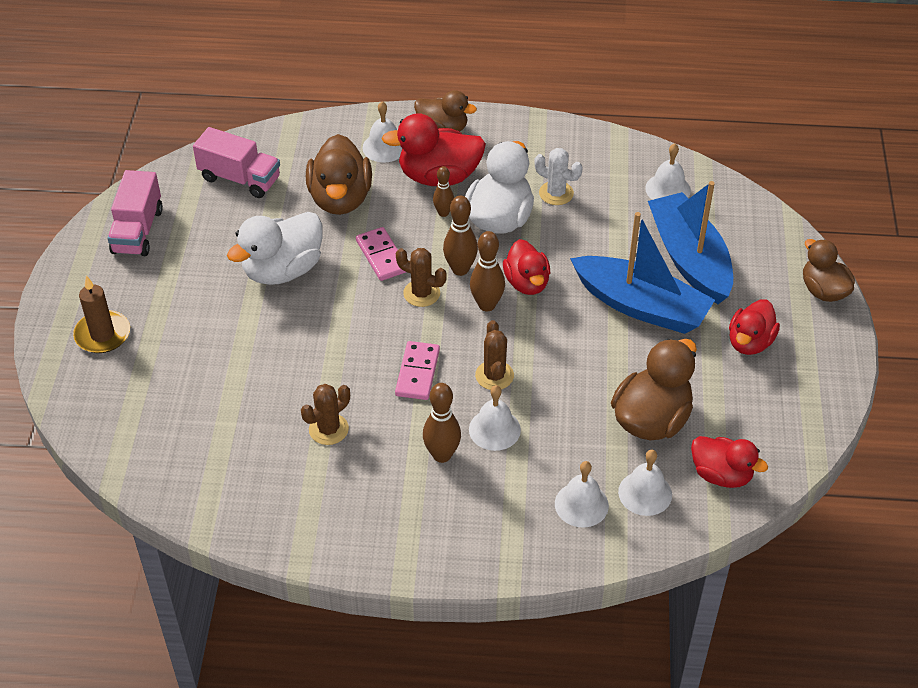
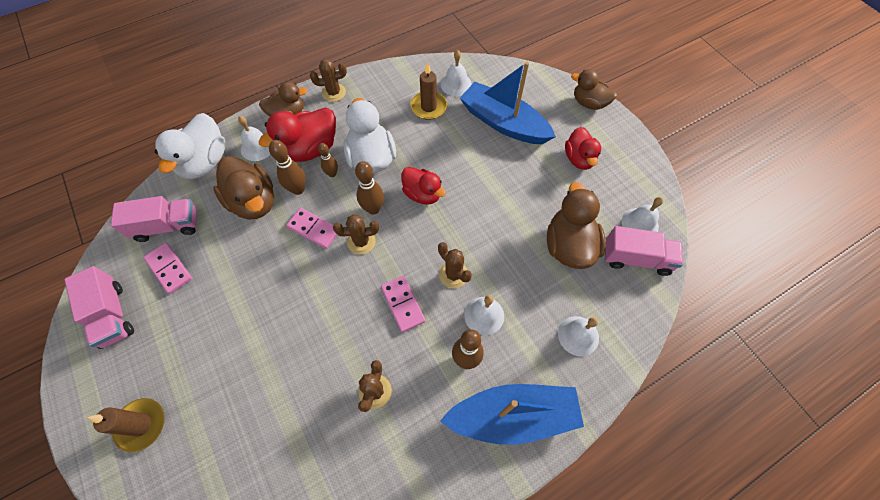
camera: 35 degrees left, 15 degrees up
(215, 218) = (169, 269): none -> pink domino
(282, 270) = (250, 281): white duck -> white duck (205, 162)
(487, 305) = (409, 225): brown bowling pin -> brown bowling pin (298, 189)
(512, 130) = (334, 93): none -> brown cactus
(556, 193) = (393, 121): white cactus -> none
(612, 198) = (428, 107): none -> brown candle
(641, 306) = (502, 170): blue boat -> blue boat (513, 415)
(645, 493) = (606, 301): white bell -> white bell (640, 224)
(721, 475) = (636, 258): red duck -> pink truck

